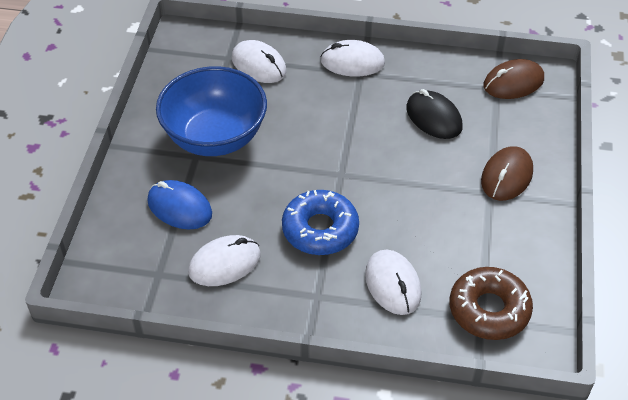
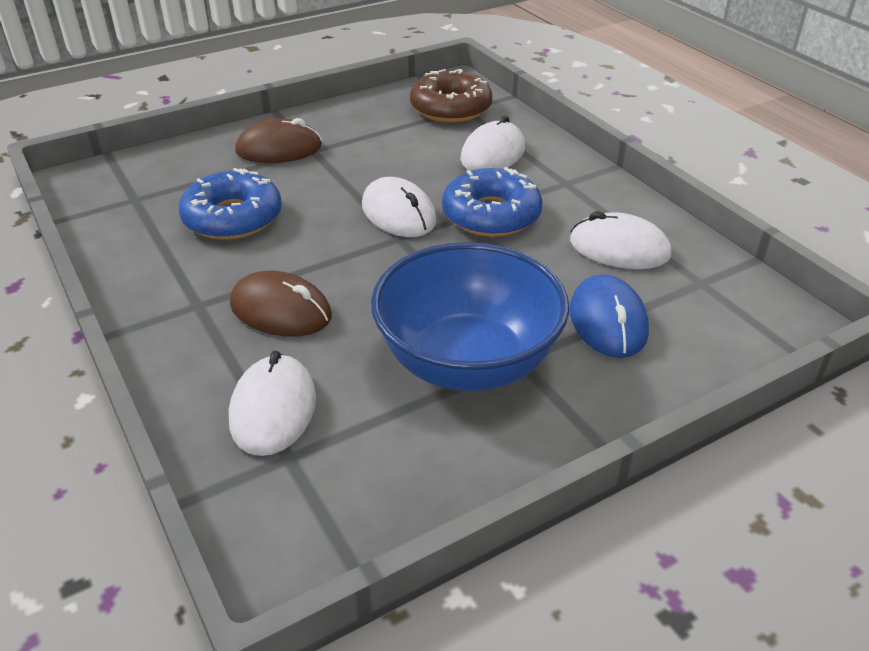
camera: 130 degrees left, 10 degrees down
(352, 62) = (180, 321): white mouse -> white mouse (398, 213)
(433, 117) = (233, 218): black mouse -> blue donut
(513, 83) = (113, 192): brown mouse -> brown mouse (281, 310)

